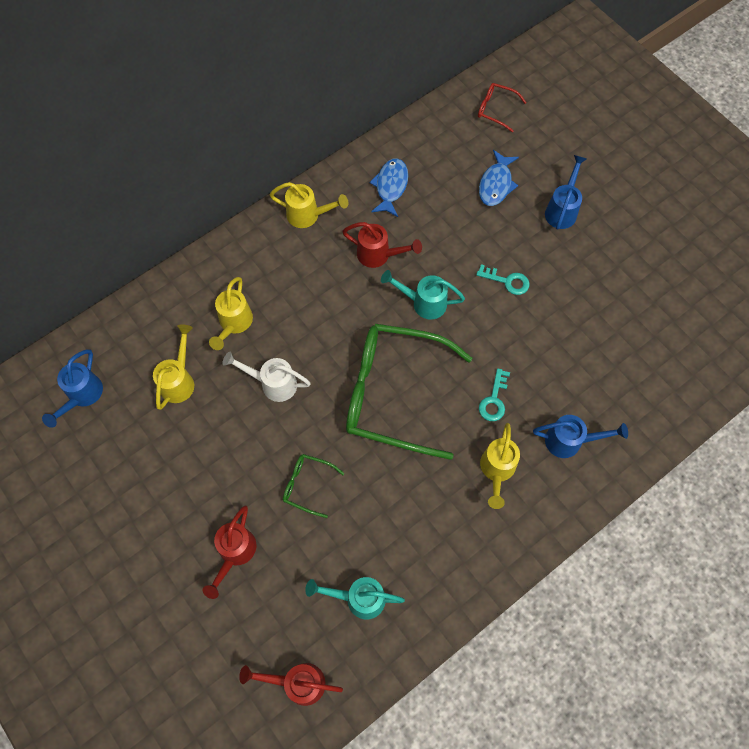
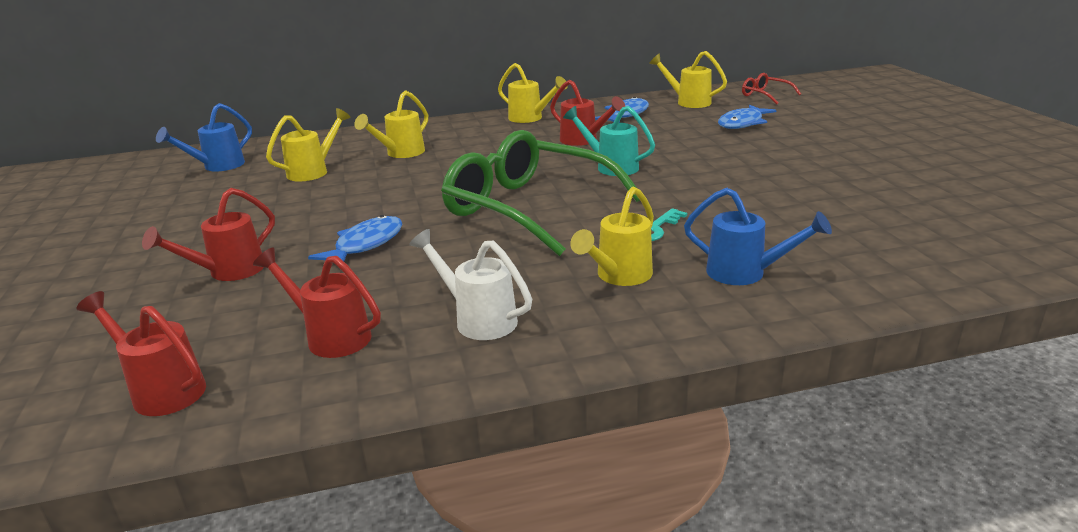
camera: 25 degrees right, 40 degrees down
(272, 383) = (401, 185): white watering can -> white watering can (477, 319)
(307, 485) = (365, 244): green glasses -> blue fish
(358, 598) = (330, 336): turquoise watering can -> red watering can
(434, 142) = (688, 102): none -> yellow watering can
(507, 281) = (722, 167): turquoise key -> none
(562, 209) = (816, 141): blue watering can -> none

